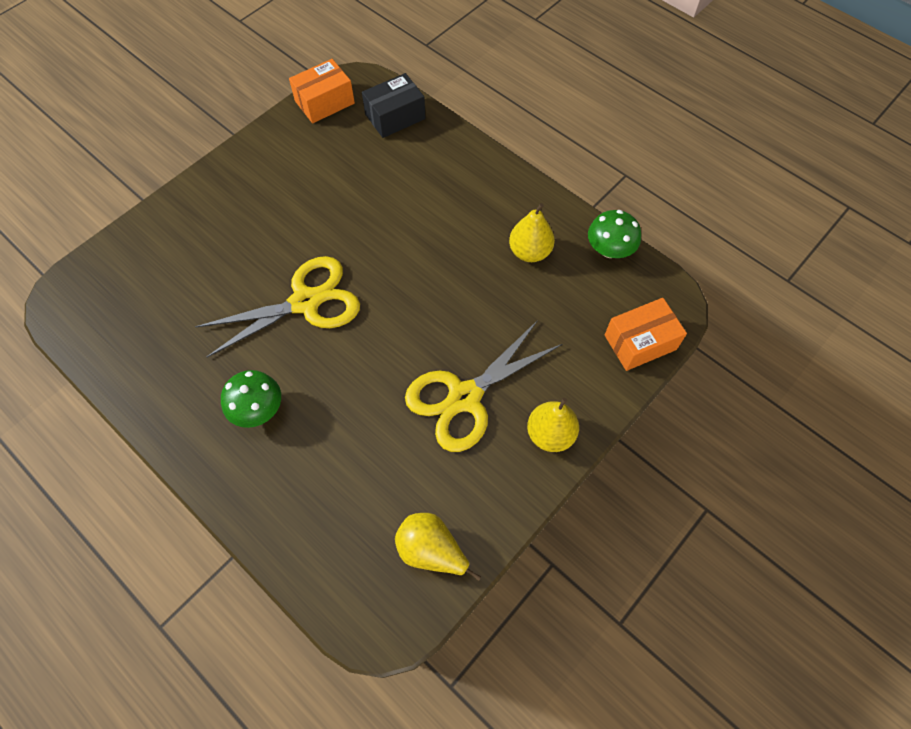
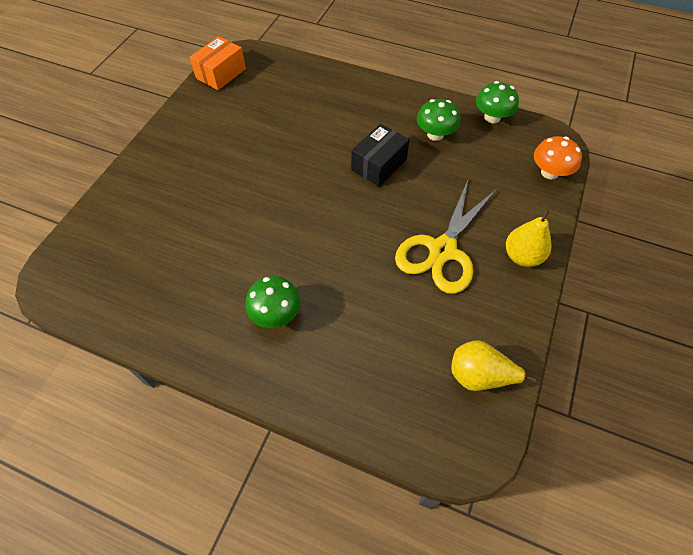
camera: 20 degrees left, 5 degrees down
(306, 302) = (276, 219): yellow scissors -> none
(395, 116) = (283, 70): black box -> black box (379, 165)
(529, 252) = (435, 134): yellow pear -> green mushroom
(640, 342) = (549, 172): orange box -> orange mushroom

